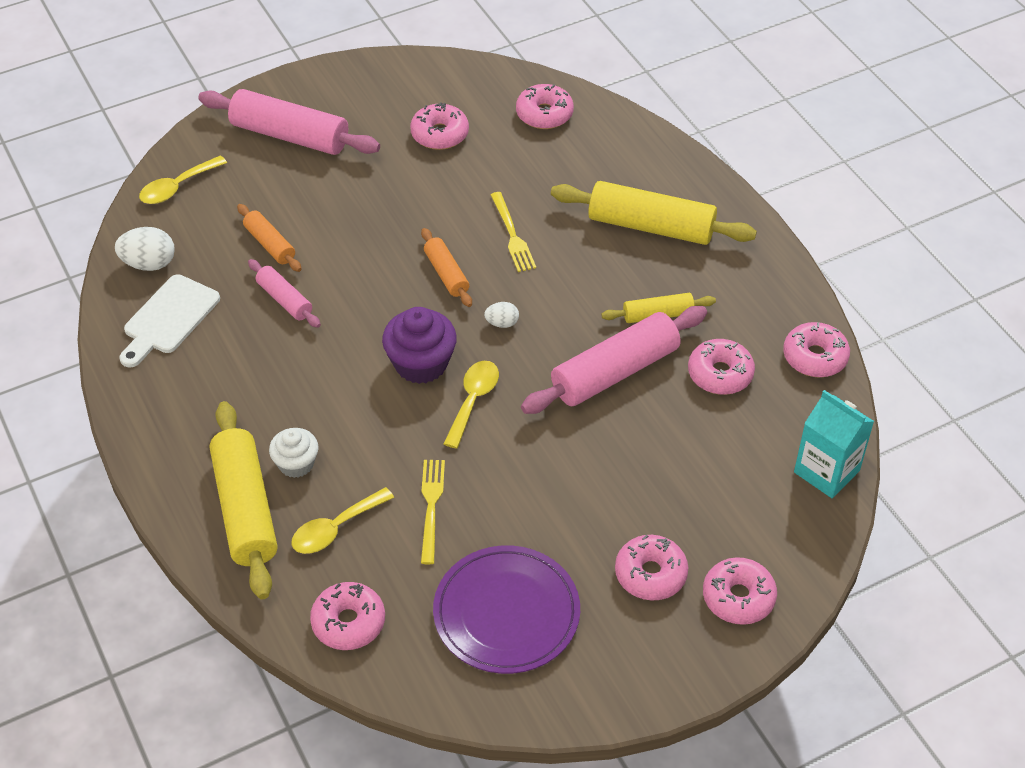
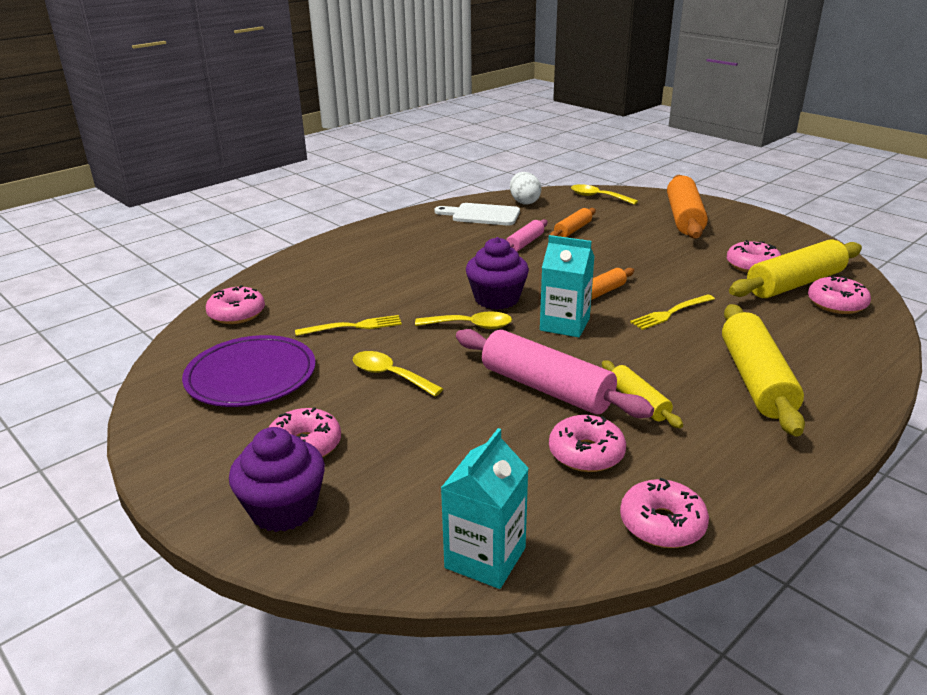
camera: 75 degrees right, 20 degrees down
(245, 509) = (330, 264): yellow rolling pin -> yellow rolling pin (794, 284)
(290, 135) = (684, 218): pink rolling pin -> orange rolling pin
(296, 464) = (376, 272): white cupcake -> none
(335, 529) = (321, 295): yellow spoon -> yellow spoon (390, 375)
(502, 323) = (564, 324): white egg -> turquoise carton
(738, 597) = (283, 509): pink donut -> purple cupcake

